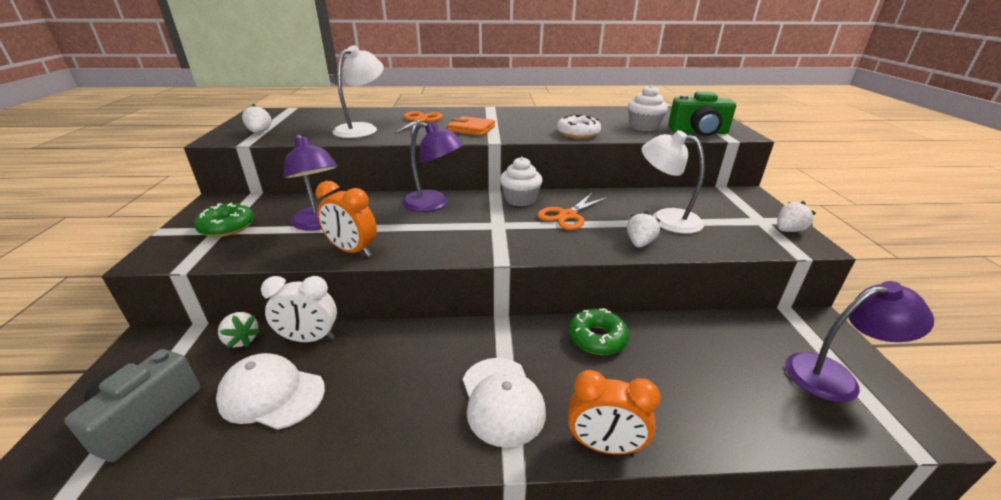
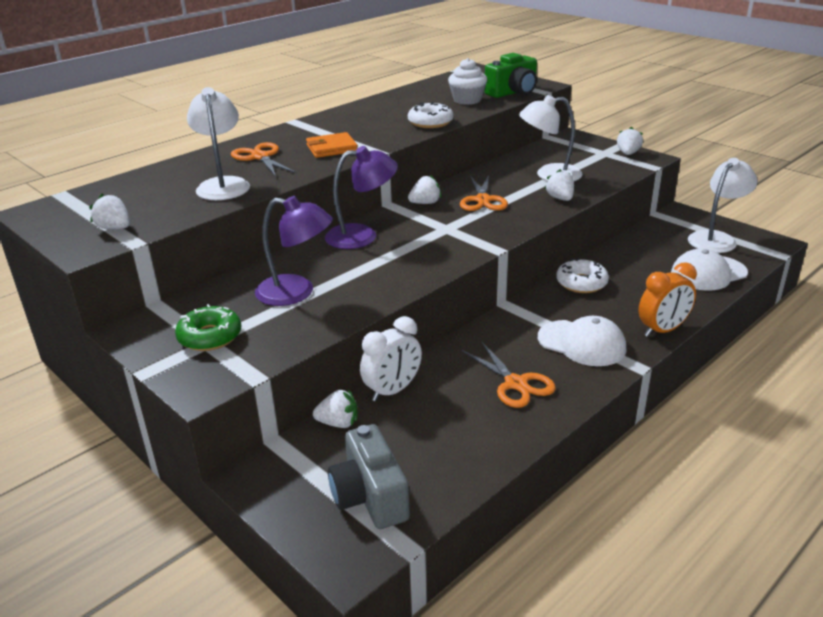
camera: 40 degrees left, 0 degrees up
(271, 394) = (435, 429): white cap -> white cap (708, 273)
(352, 251) = (375, 295): orange clock -> none
(387, 398) = (515, 383): none -> orange scissors
(520, 199) = (425, 203): white cupcake -> white strawberry
(597, 338) = (581, 283): green donut -> white donut
(834, 376) = (716, 238): purple lamp -> white lamp

